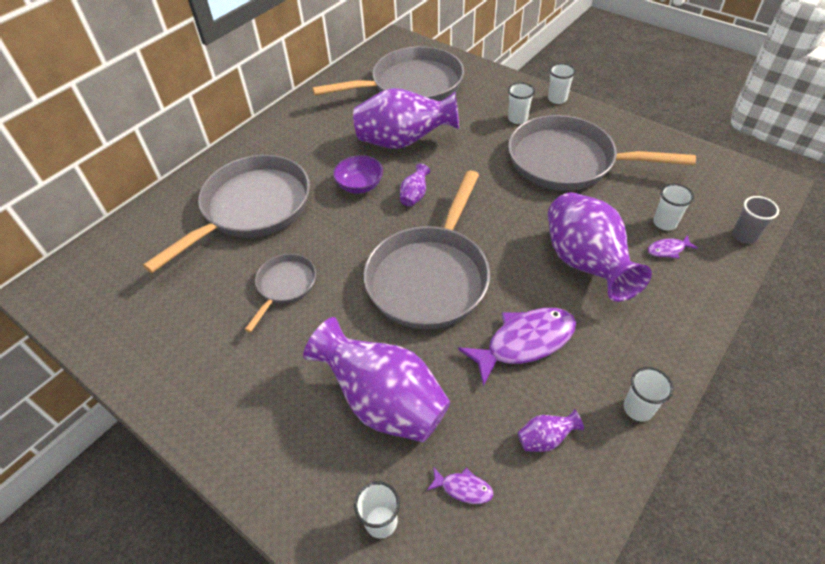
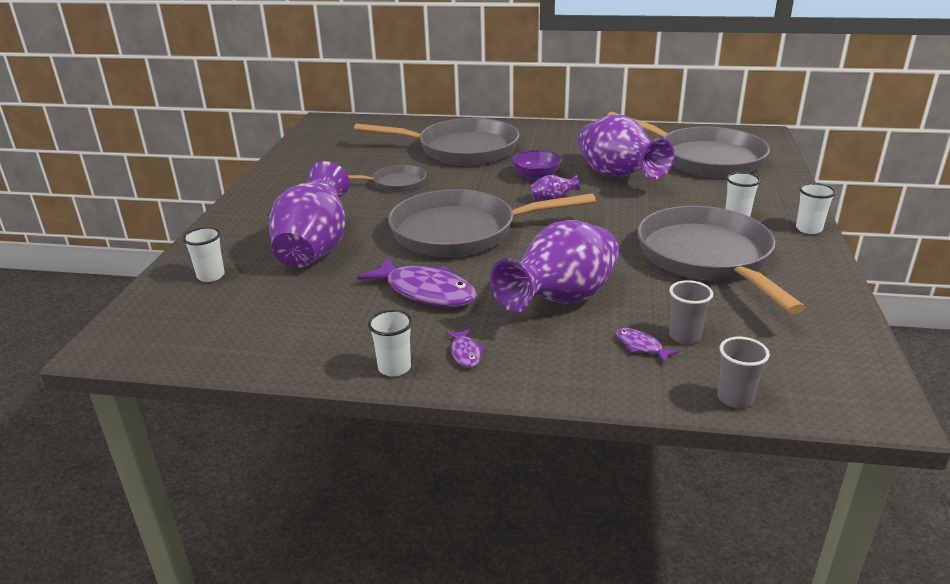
camera: 60 degrees right, 20 degrees down
(463, 488) = (256, 300): purple fish -> purple fish (465, 353)
(545, 439) = (326, 325): purple vase -> none
(664, 223) = (684, 336): white cup -> grey cup

